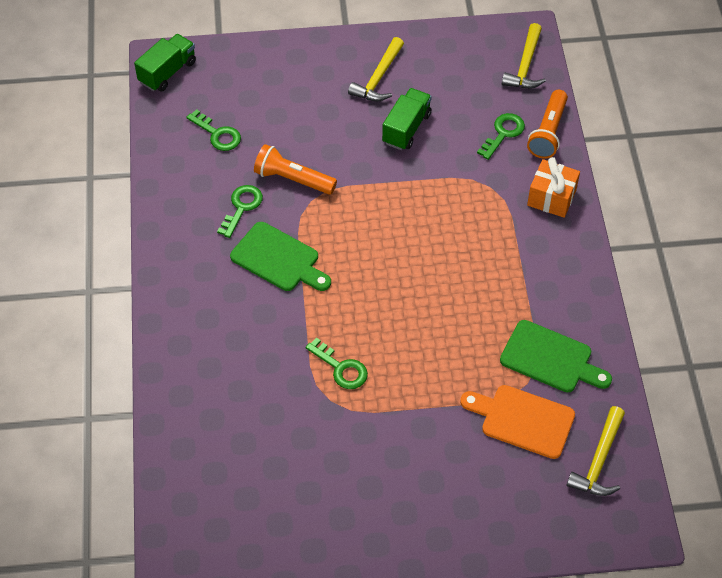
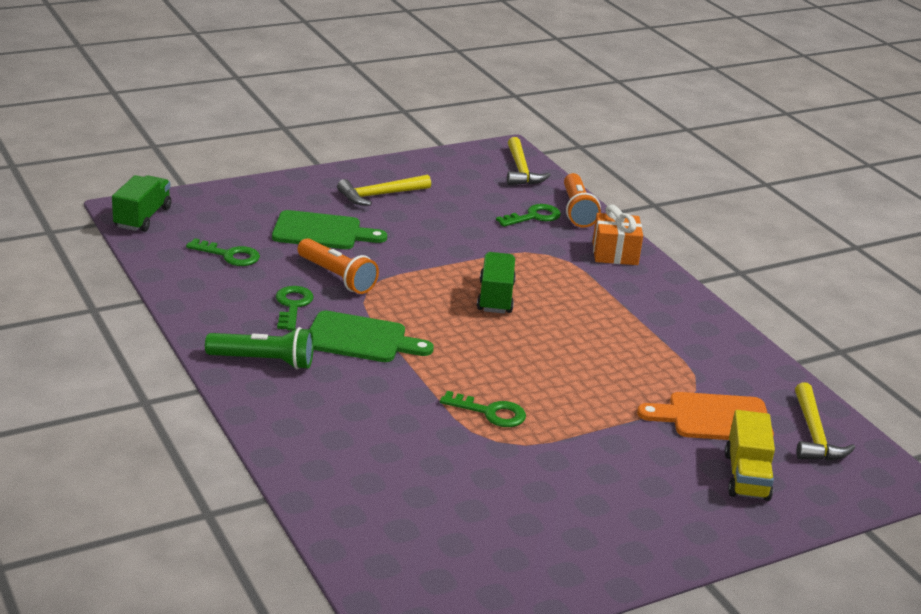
camera: 25 degrees left, 25 degrees down
(191, 268) = (264, 361): none -> green flashlight
(293, 179) = (337, 277): orange flashlight -> orange flashlight turned 135 degrees counterclockwise
(378, 78) = (379, 195): yellow hammer -> yellow hammer turned 60 degrees clockwise
(406, 128) = (433, 226): green truck -> green truck (495, 297)
(503, 133) = (534, 217): green key -> green key turned 45 degrees clockwise
(511, 491) = (746, 476): none -> yellow truck
(550, 358) = (704, 367): green cutting board -> green cutting board (322, 232)

